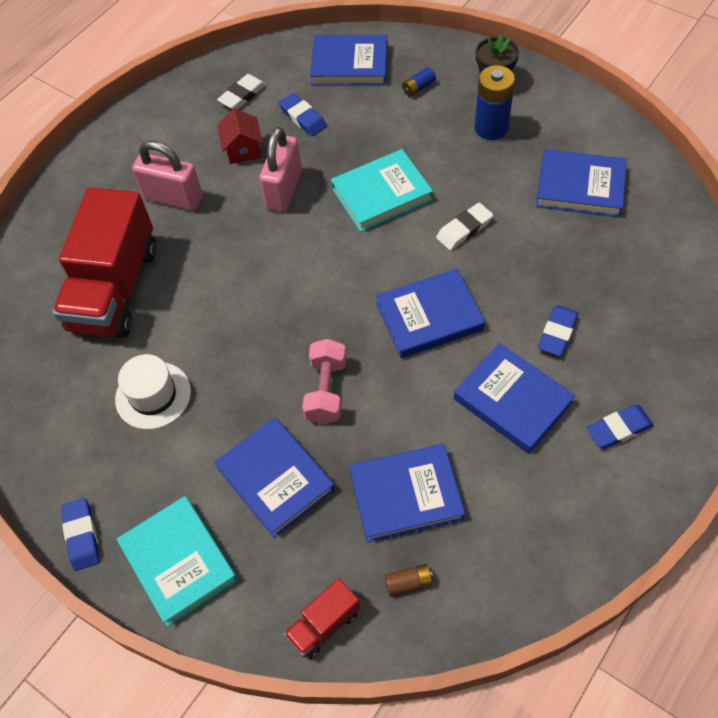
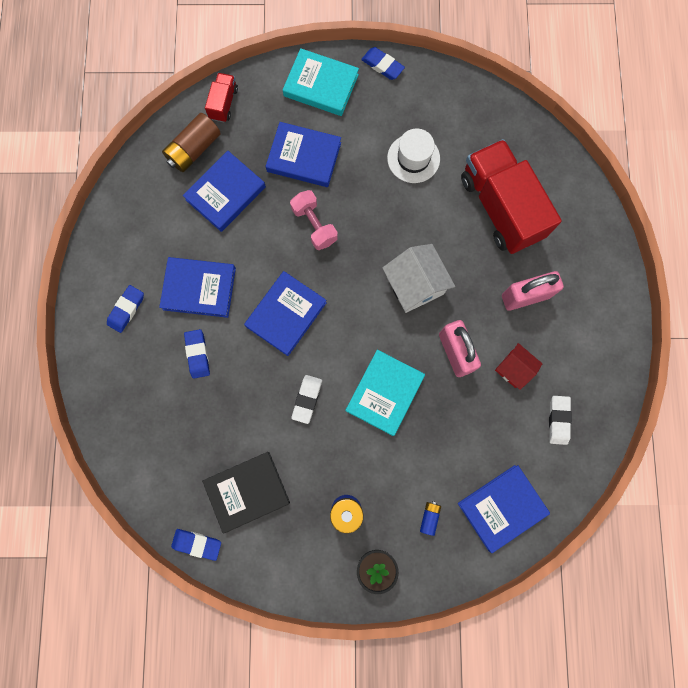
camera: 140 degrees right, 20 degrees up
(270, 267) = (415, 285): none -> white house
(303, 118) = (495, 427): blue eraser -> blue eraser (197, 543)
(408, 582) = (194, 149): brown battery -> brown battery, size x2.04
(580, 187) = (247, 491): blue book -> black book

